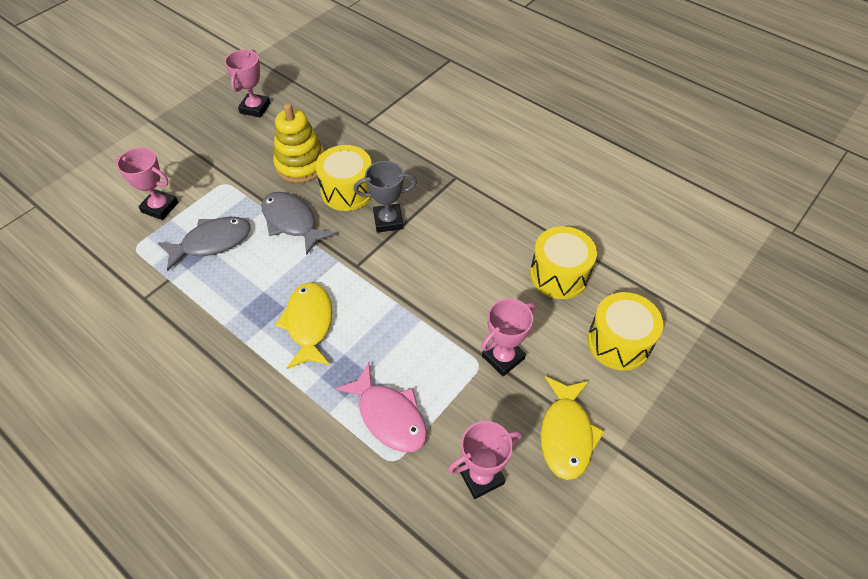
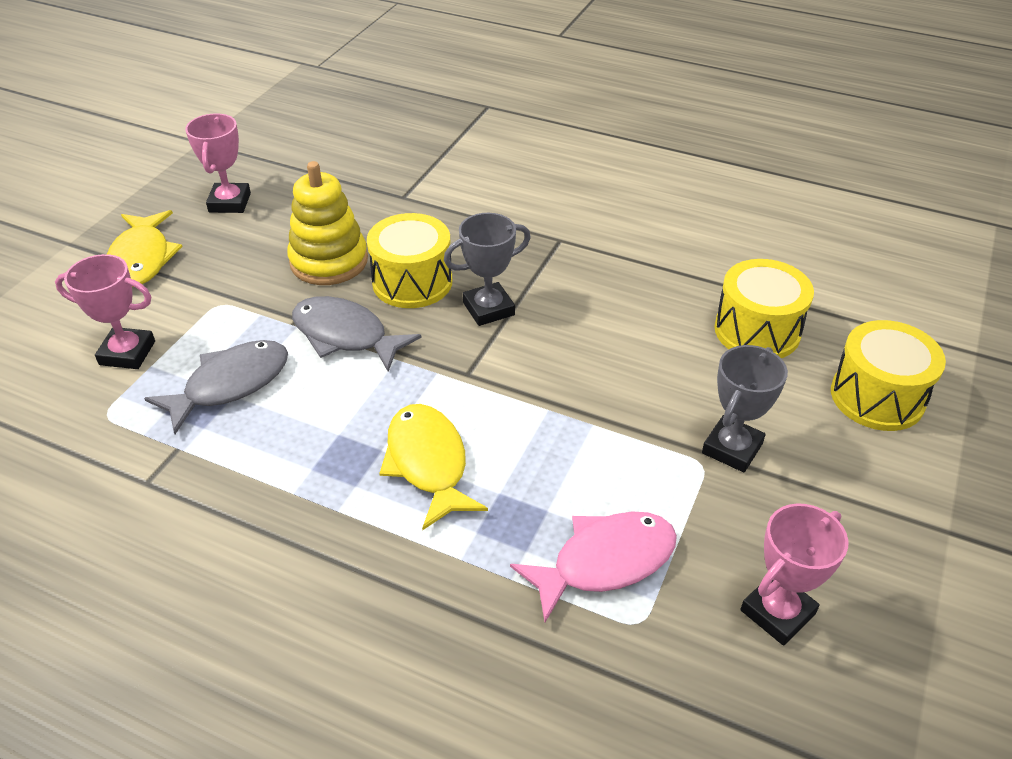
camera: 15 degrees left, 10 degrees down
(389, 416) = (605, 562): pink fish -> pink fish turned 60 degrees counterclockwise
(503, 357) = (732, 448): pink trophy -> grey trophy
(566, 434) = (867, 527): yellow fish -> yellow fish (142, 259)

